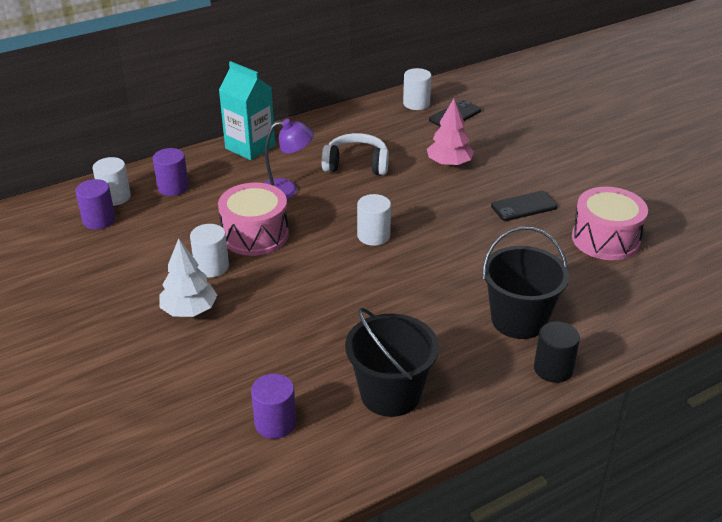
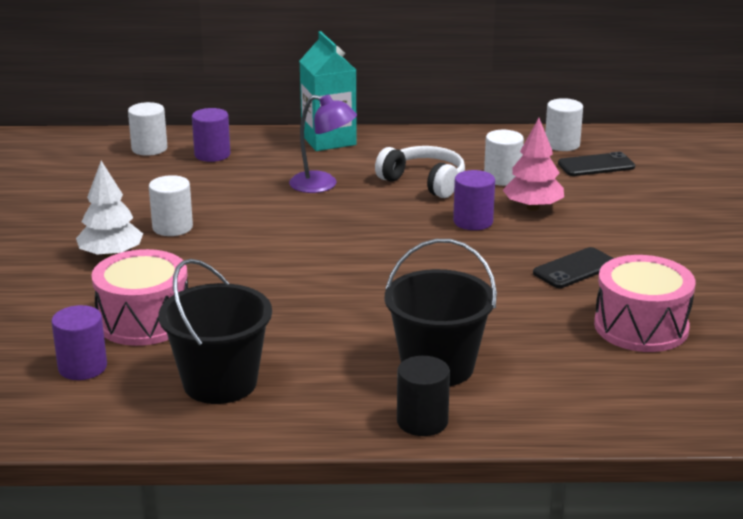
camera: 30 degrees right, 10 degrees down
(99, 220) = (114, 163): purple cylinder -> purple cylinder (473, 221)
(255, 235) = (245, 213): pink drum -> pink drum (144, 320)
(373, 236) = (366, 247): white cylinder -> white cylinder (502, 178)
(524, 206) = (575, 269): black phone -> black phone turned 45 degrees counterclockwise

